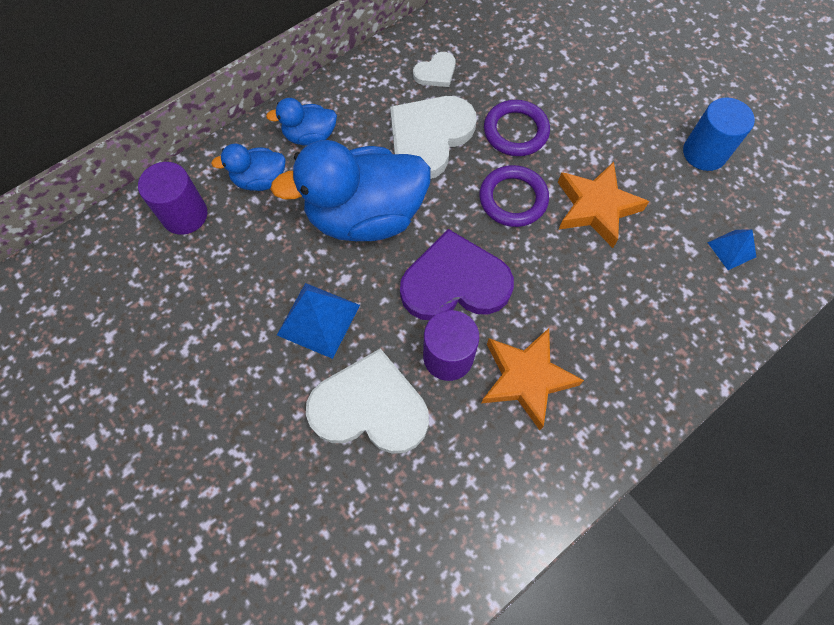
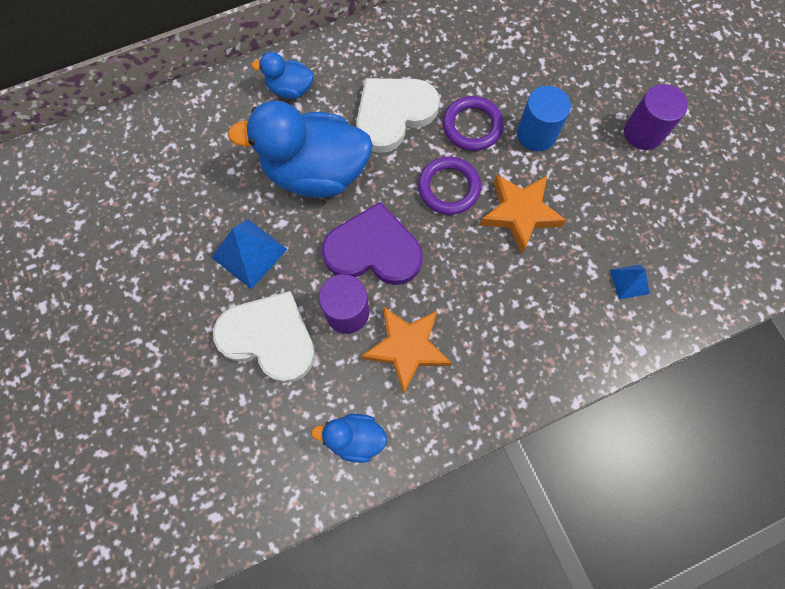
camera: 15 degrees right, 5 degrees up
(185, 215) = (165, 135): purple cylinder -> purple cylinder (643, 133)
(260, 180) = (236, 119): blue duck -> blue duck (355, 438)
(436, 72) = (418, 54): white heart -> none
(704, 153) = (638, 186): blue cylinder -> blue cylinder (536, 134)

